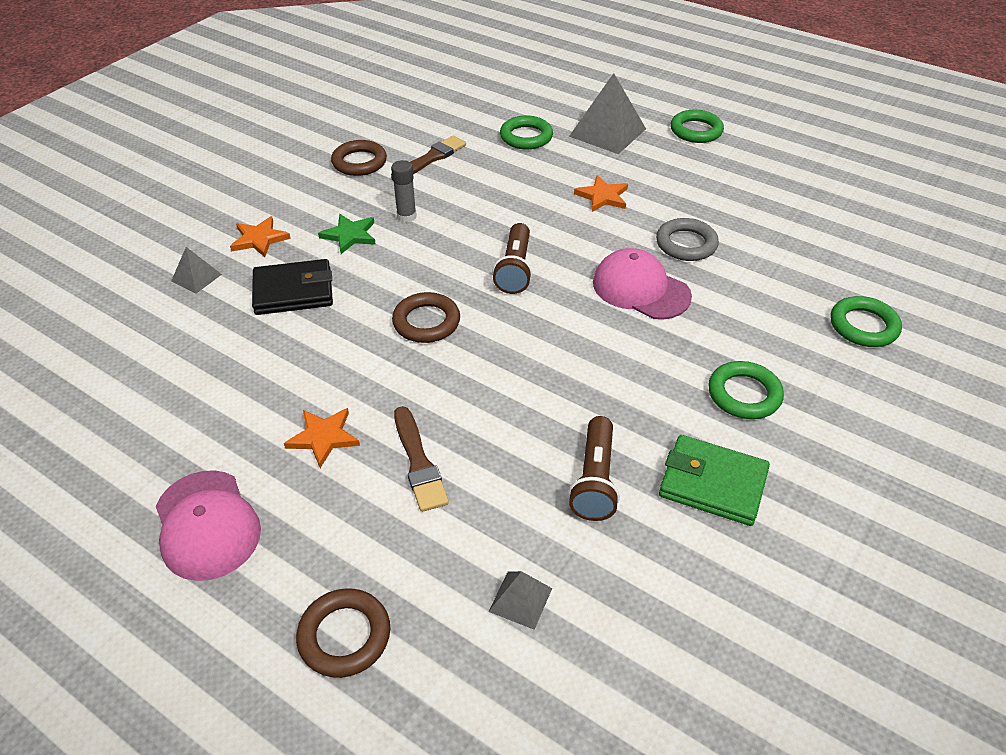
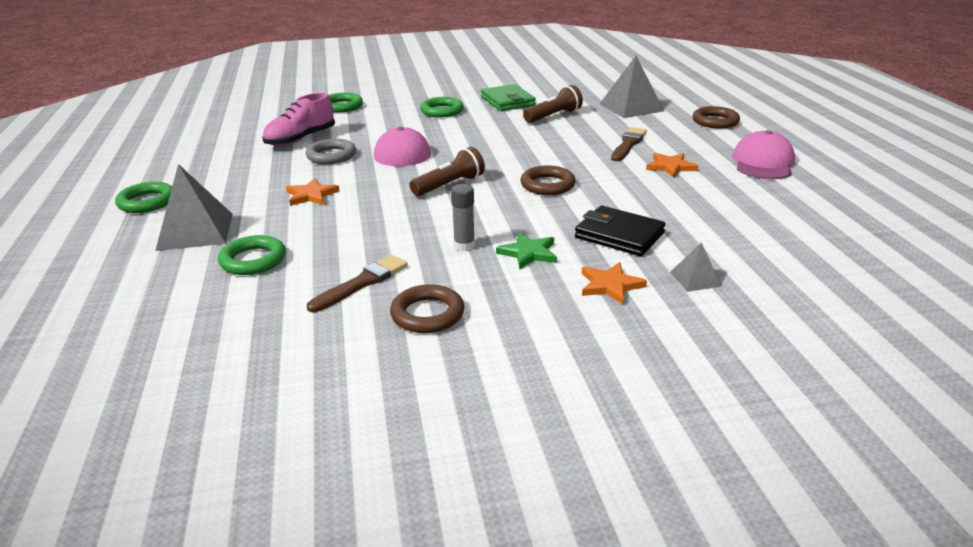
camera: 135 degrees left, 15 degrees down
(431, 158) = (362, 283): brown brush -> brown brush turned 135 degrees clockwise
(520, 599) = (631, 107): grey pyramid -> grey pyramid, size x1.97
(764, 247) = (300, 139): none -> pink shoe

